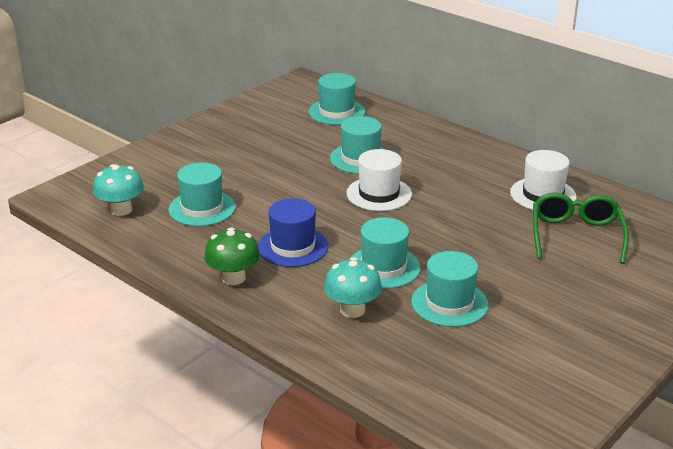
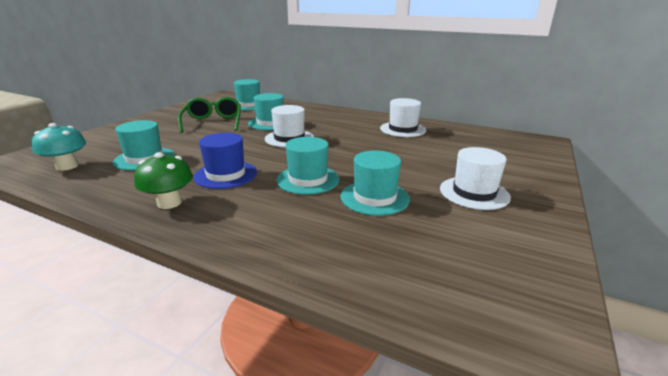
camera: 15 degrees left, 5 degrees down
(352, 310) = (290, 214): turquoise mushroom -> none
(567, 314) = (474, 193): none -> white hat
(576, 235) = (440, 146): green glasses -> green glasses (213, 122)

